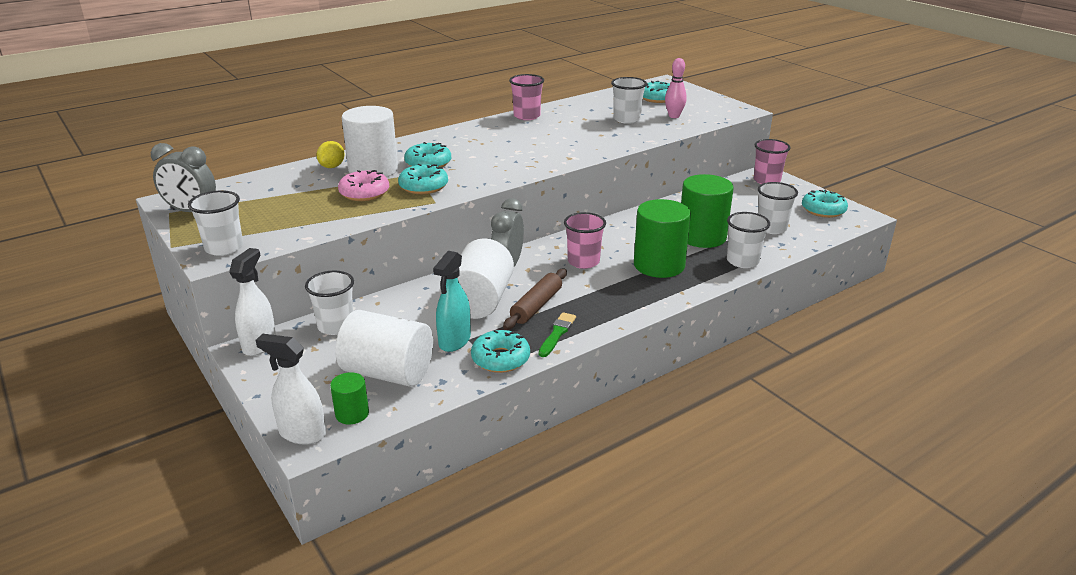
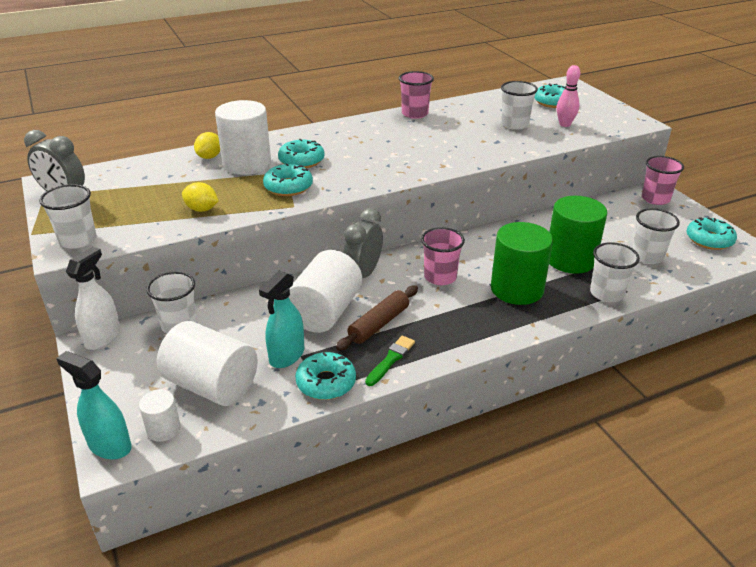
camera: 10 degrees right, 5 degrees up
(302, 433) = (109, 446): white spray bottle -> turquoise spray bottle
(343, 212) = (202, 209): none -> yellow lemon
(352, 414) = (163, 429): green cylinder -> white cylinder
(364, 193) = (229, 189): pink donut -> none

